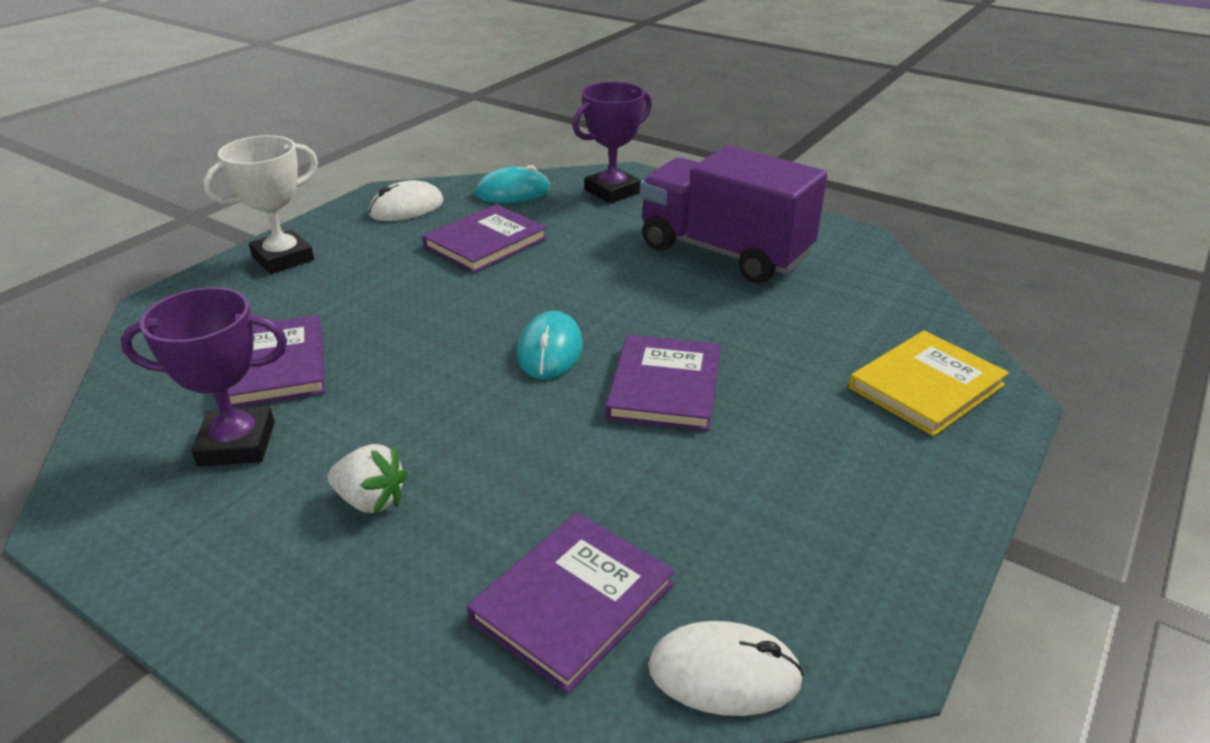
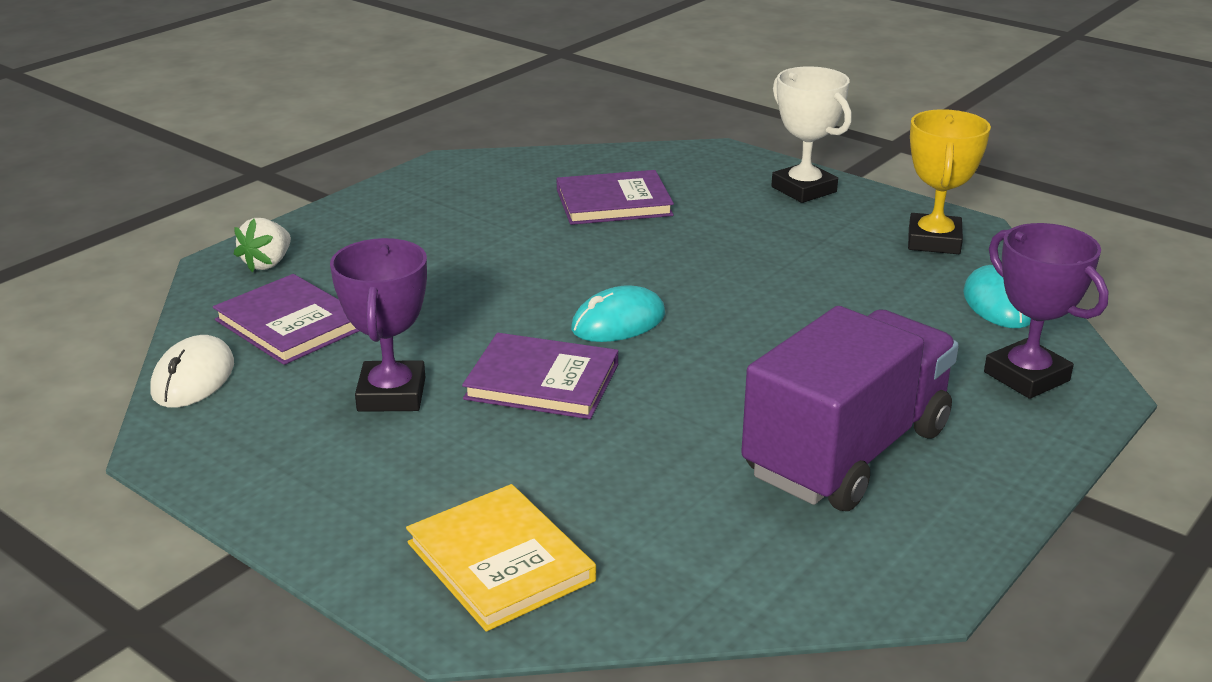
camera: 95 degrees right, 5 degrees down
(237, 444) = (512, 200): purple trophy -> purple trophy (391, 394)
(371, 500) = (429, 250): white strawberry -> white strawberry (267, 264)
(406, 208) = (934, 241): white mouse -> yellow trophy
(485, 242) = (851, 287): purple book -> none
(550, 351) = (618, 322): turquoise mouse -> turquoise mouse turned 45 degrees counterclockwise

